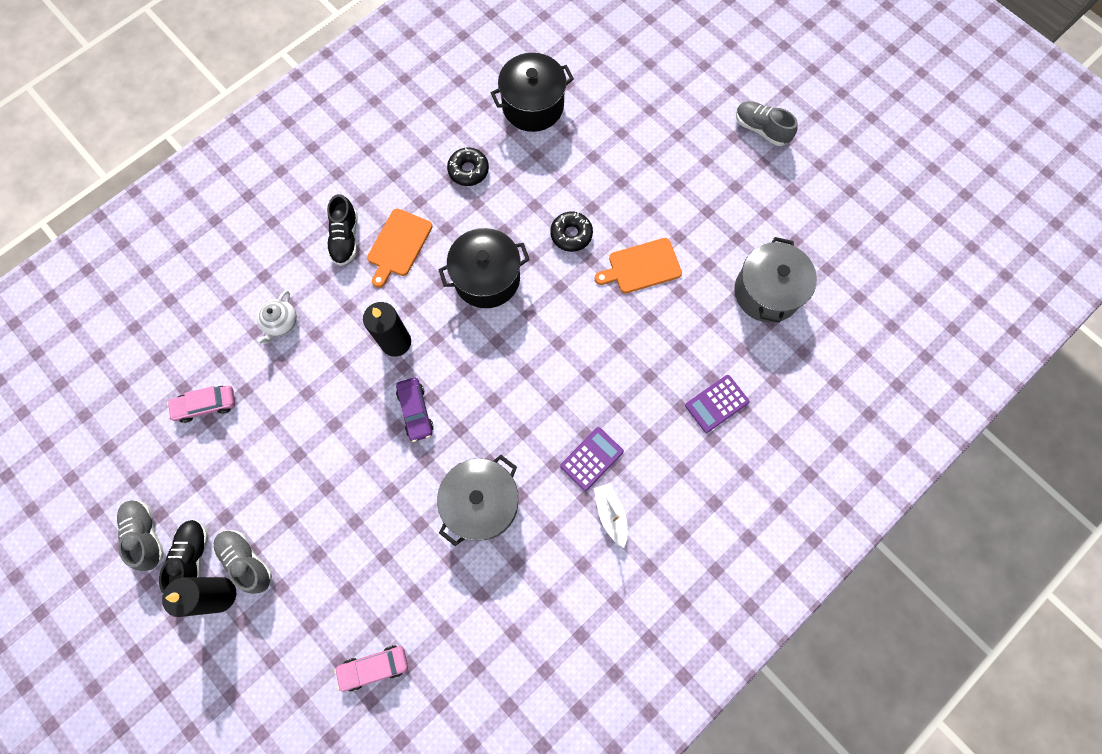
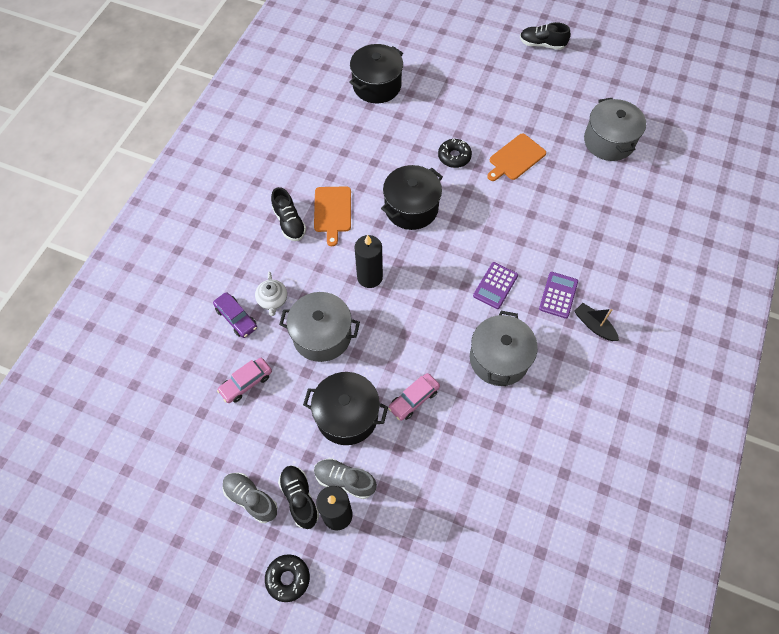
camera: 25 degrees left, 10 degrees down
(287, 491) = (347, 415): none -> black pot
(310, 387) = (322, 335): none -> grey pot
(374, 667) = (488, 509): pink car -> pink car (414, 399)
(415, 411) = (412, 318): purple car -> purple car (236, 318)
(468, 170) = (355, 143): black donut -> black donut (288, 578)
(610, 514) = (594, 325): white boat -> black boat
(716, 404) = (620, 224): purple calculator -> purple calculator (495, 286)
(761, 129) = (542, 44): grey shoe -> black shoe

